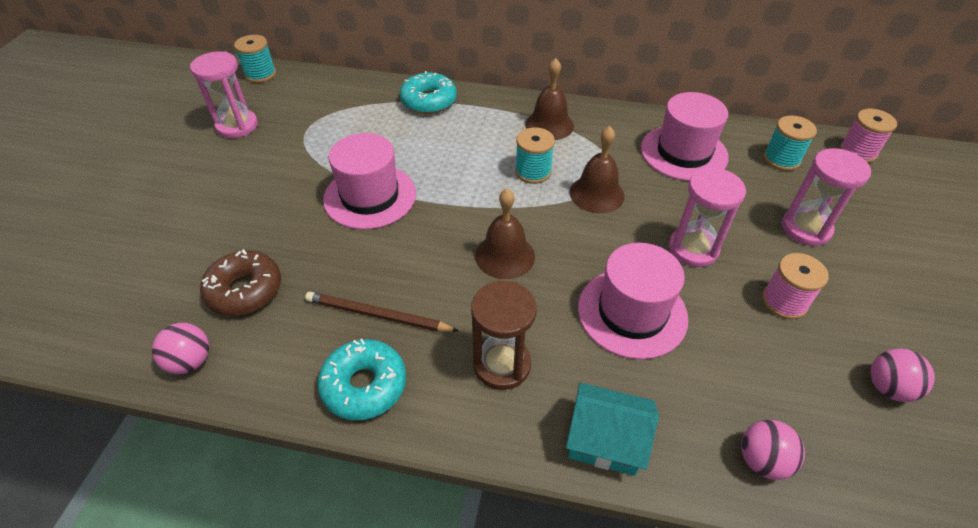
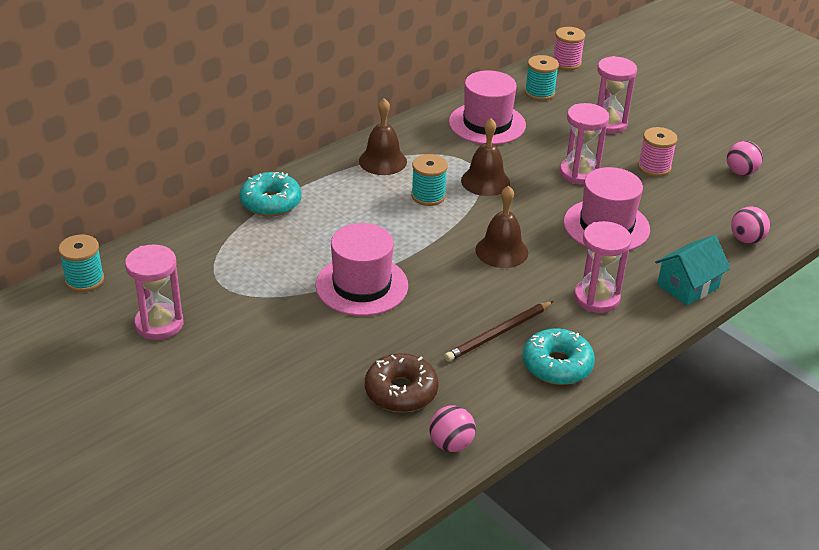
camera: 55 degrees left, 10 degrees down
(502, 365) = (596, 298): brown hourglass -> pink hourglass

